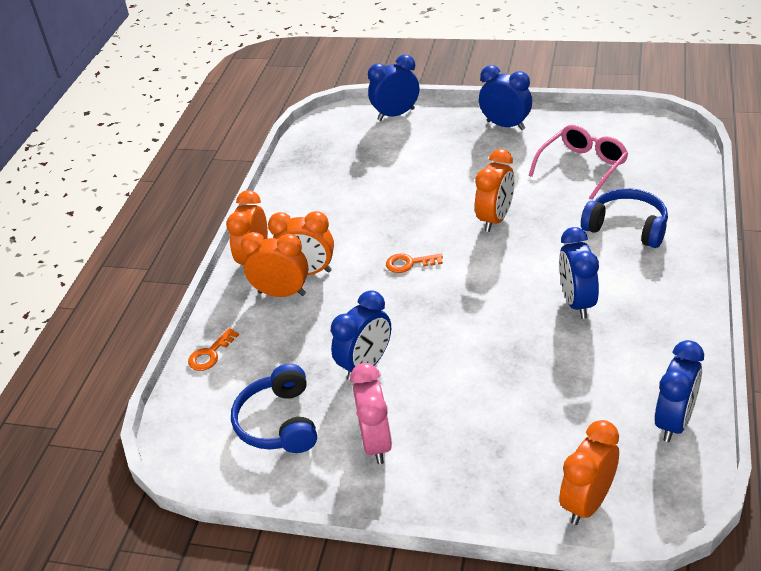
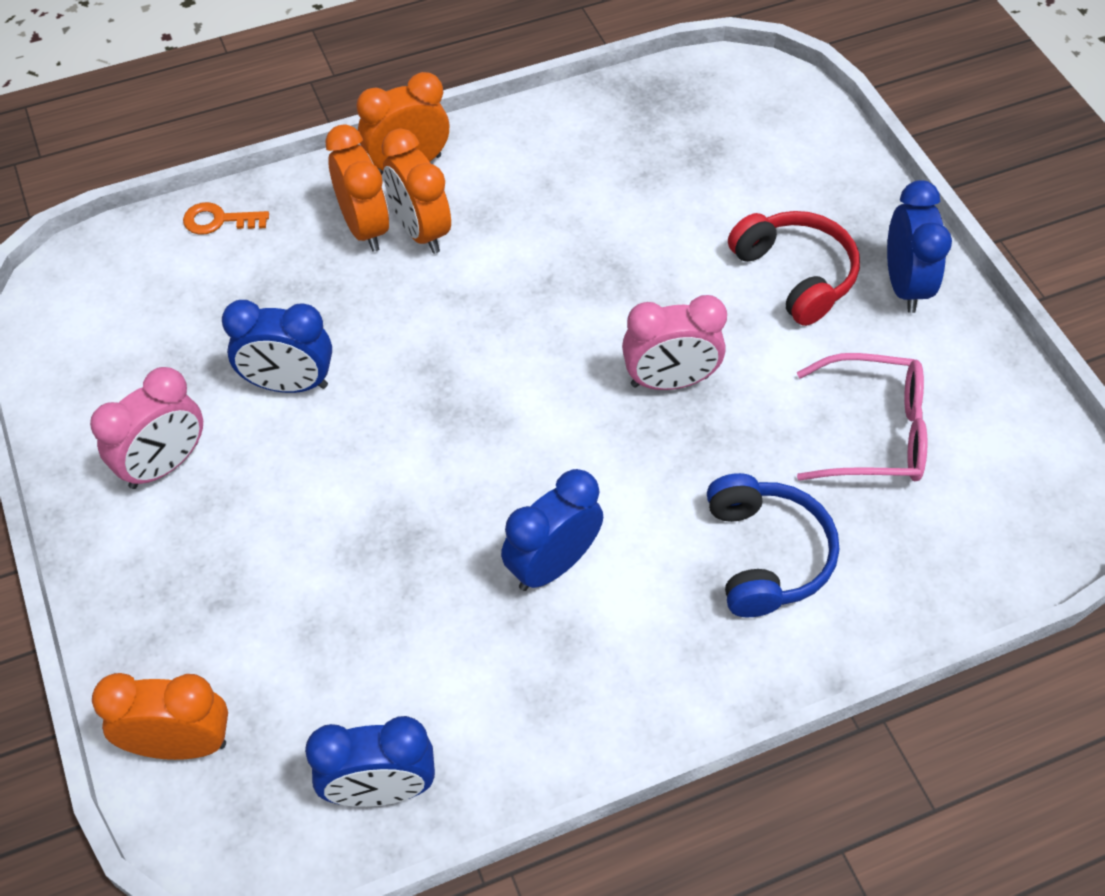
camera: 50 degrees right, 15 degrees up
(279, 422) = (146, 350): blue headphones -> none
(396, 114) = (826, 142): blue clock -> none
(409, 263) = (507, 329): orange key -> none
(468, 154) = (796, 275): none -> red headphones
(495, 219) = (669, 381): orange clock -> pink clock

